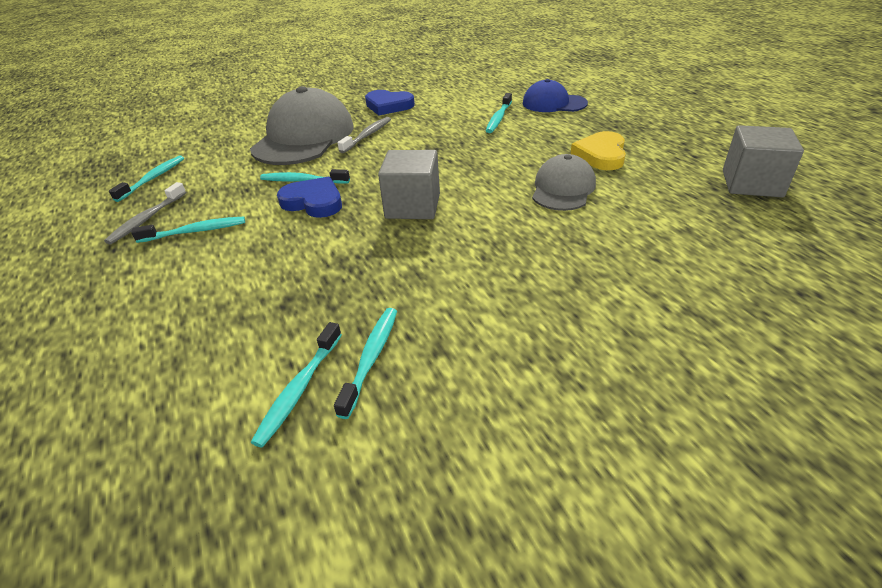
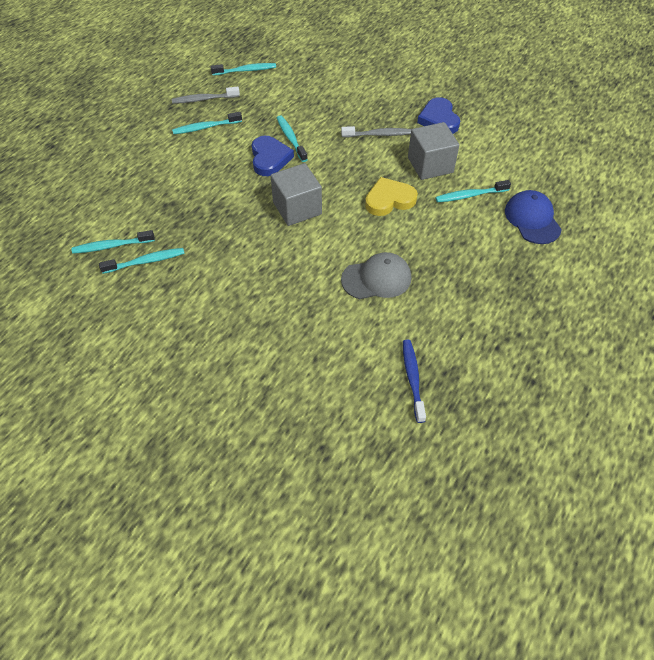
camera: 55 degrees right, 15 degrees up
(195, 231) = (205, 127): turquoise toothbrush -> turquoise toothbrush turned 120 degrees clockwise
(304, 137) = (349, 104): grey cap -> none
(601, 155) = (450, 284): yellow heart -> yellow heart (389, 200)
(716, 206) = (412, 379): none -> blue toothbrush
(751, 183) = (470, 396): grey cube -> grey cube (430, 165)

